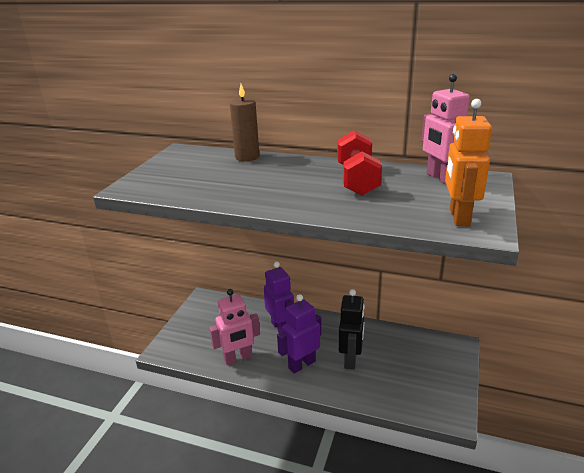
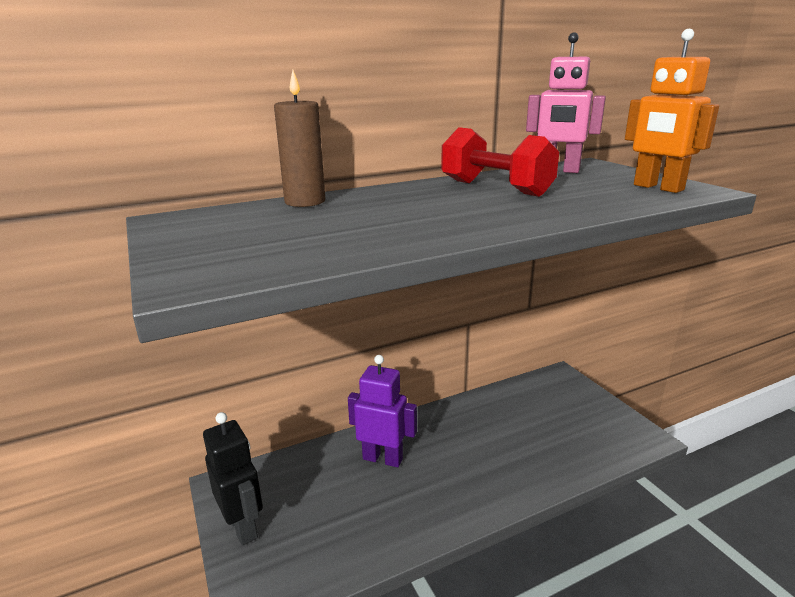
camera: 45 degrees left, 5 degrees down
(238, 358) = (381, 529): pink robot -> none
(301, 364) = (463, 483): purple robot -> none
(351, 359) = (500, 444): black robot -> black robot (243, 526)

